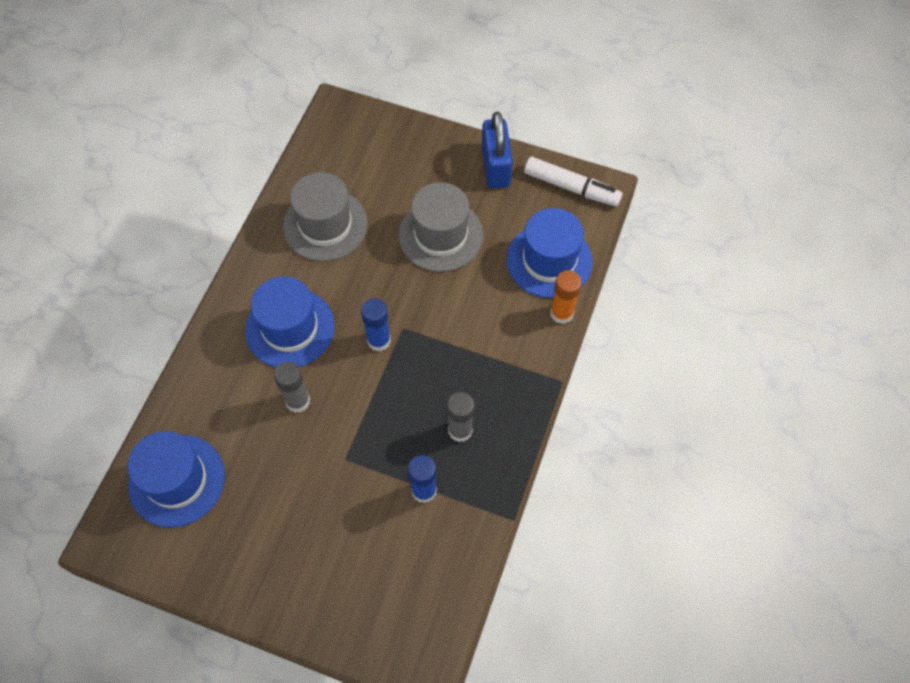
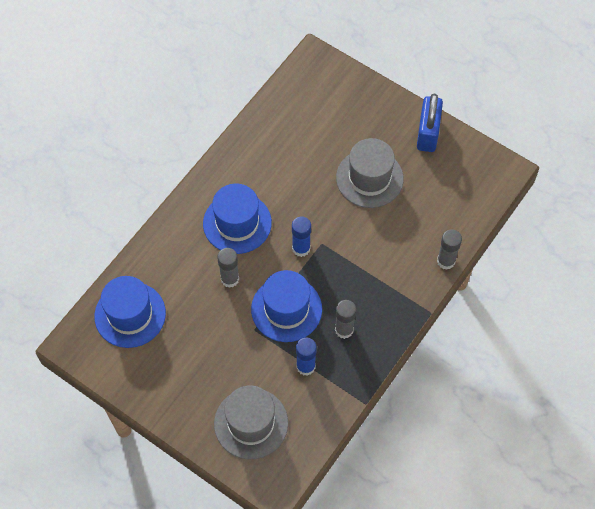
camera: 15 degrees right, 0 degrees up
(325, 225) = (283, 150): grey hat -> grey hat (251, 423)
(549, 260) = (448, 218): blue hat -> blue hat (286, 309)
(561, 313) = (446, 261): orange glue stick -> grey glue stick
(571, 187) = (483, 164): white marker -> none

